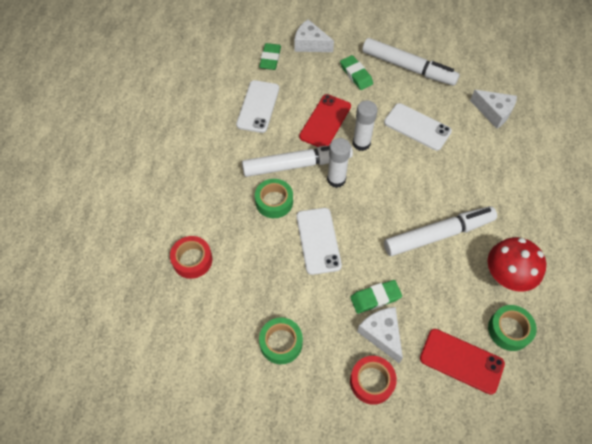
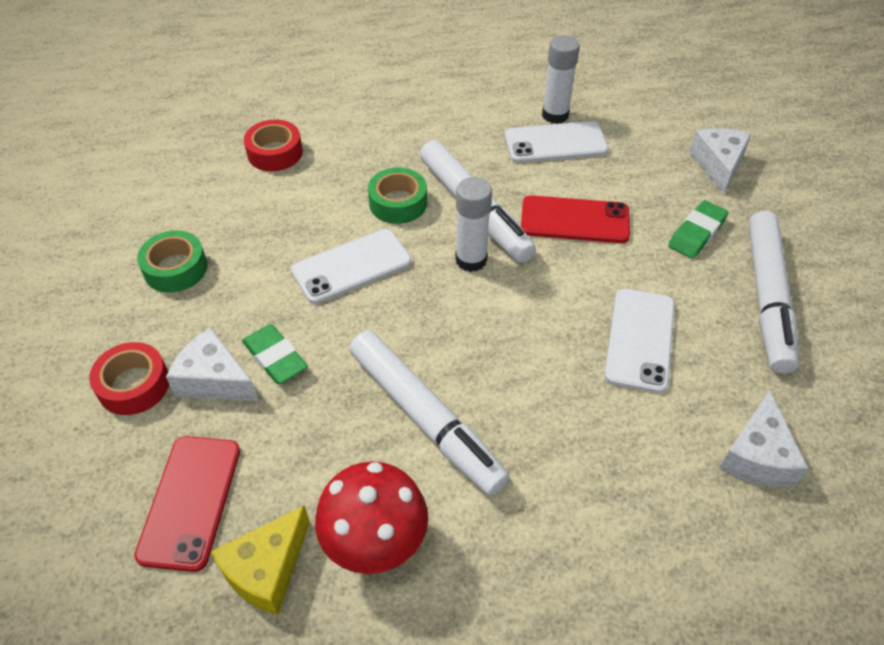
camera: 70 degrees right, 10 degrees down
(270, 59) = (653, 131): green eraser -> none
(361, 143) = (558, 273): white glue stick -> white glue stick (555, 115)
(381, 334) = (214, 380): white cheese -> white cheese turned 105 degrees counterclockwise
(509, 330) = (267, 569): green tape -> yellow cheese

